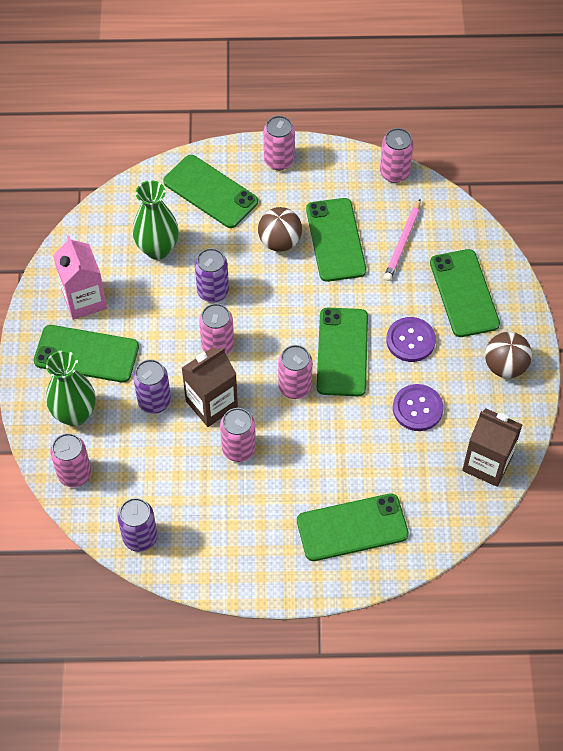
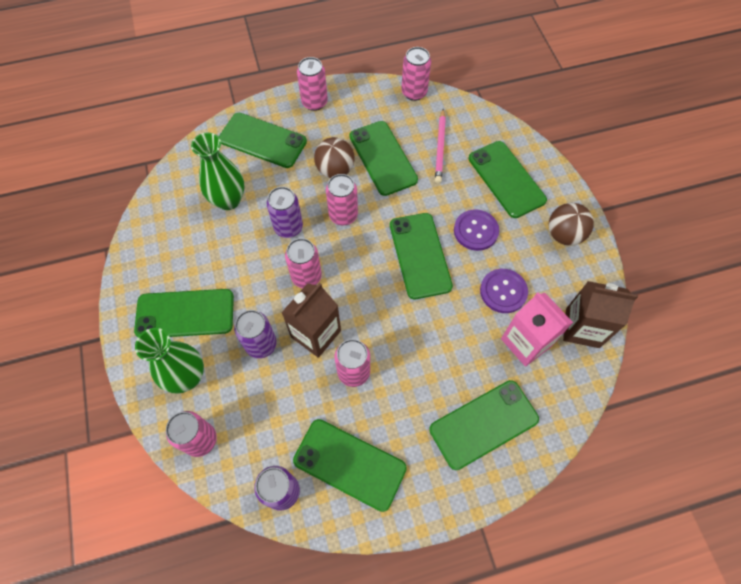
camera: 15 degrees left, 5 degrees up
(84, 300) = (171, 262): pink carton -> pink carton (526, 342)
(210, 530) = (349, 464): none -> green phone
(294, 387) = (387, 298): pink can -> pink can (343, 215)

